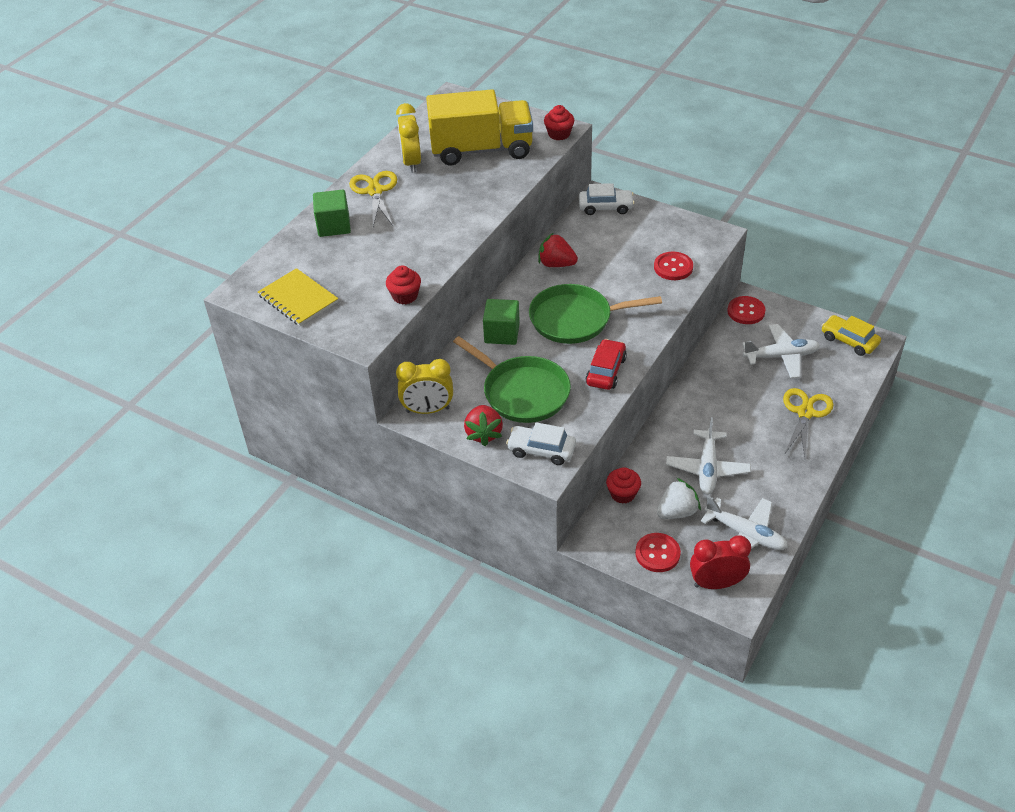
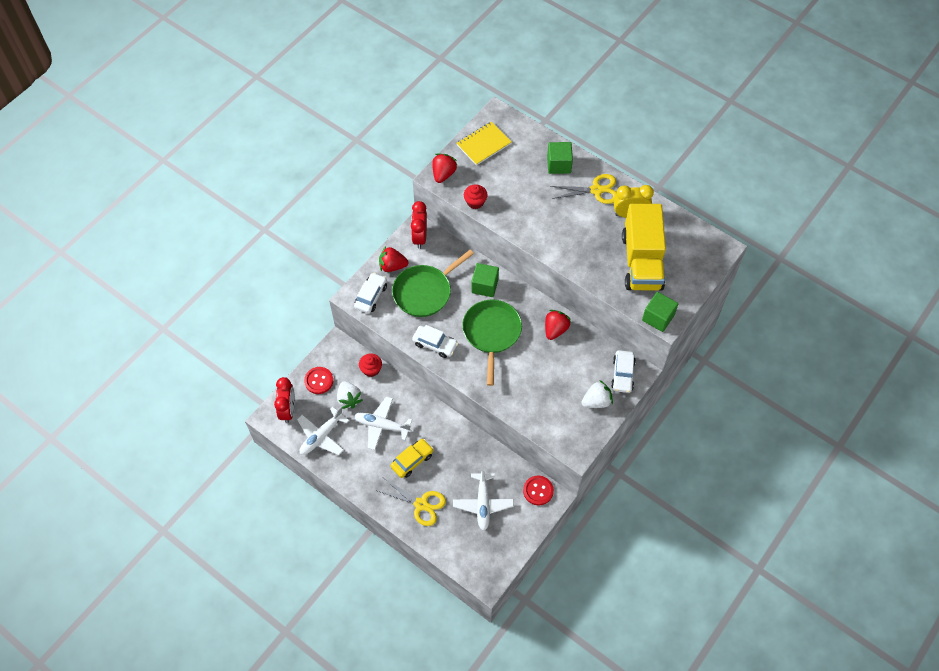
camera: 95 degrees right, 15 degrees up
(355, 334) = (443, 174): none -> red strawberry
(428, 410) = (419, 237): yellow clock -> red clock
(559, 134) = (658, 318): red cupcake -> green cube
(606, 371) = (435, 344): red car -> white car
(647, 224) = (596, 401): none -> white strawberry
(673, 267) = (539, 409): red button -> none
(849, 341) = (492, 560): yellow car -> yellow car (412, 460)

